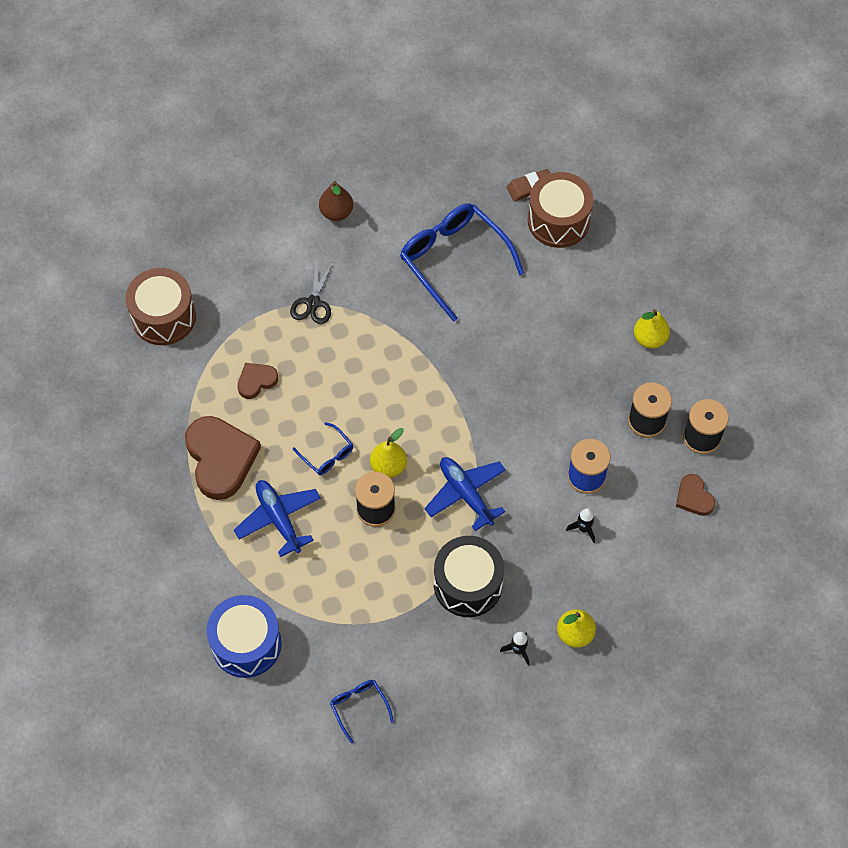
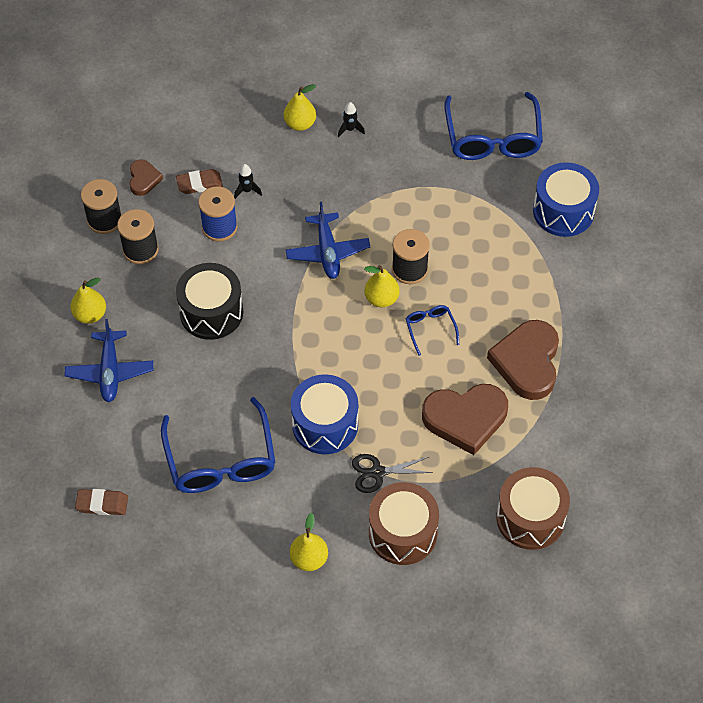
camera: 155 degrees left, 5 degrees down
(256, 381) = (465, 419): brown heart -> brown heart, size x1.97
(279, 519) = (496, 293): blue plane -> blue plane (110, 371)
(313, 303) = (377, 472): black scissors -> black scissors turned 135 degrees counterclockwise
(336, 212) = (309, 559): brown pear -> yellow pear
(359, 707) = (492, 137): blue glasses -> blue glasses, size x2.14
(380, 325) = (325, 424): none -> blue drum
(468, 584) = (363, 186): black drum -> black drum (211, 312)
(558, 221) = (97, 457): brown drum -> brown drum (402, 533)
(635, 516) = (199, 184): none -> brown eraser

